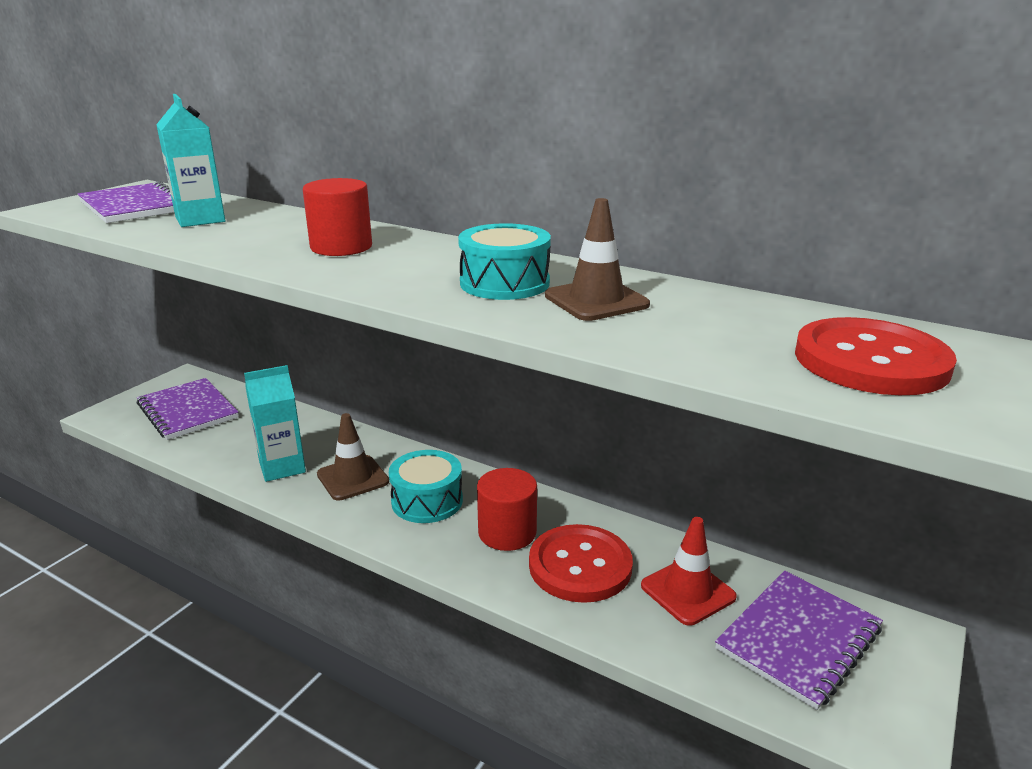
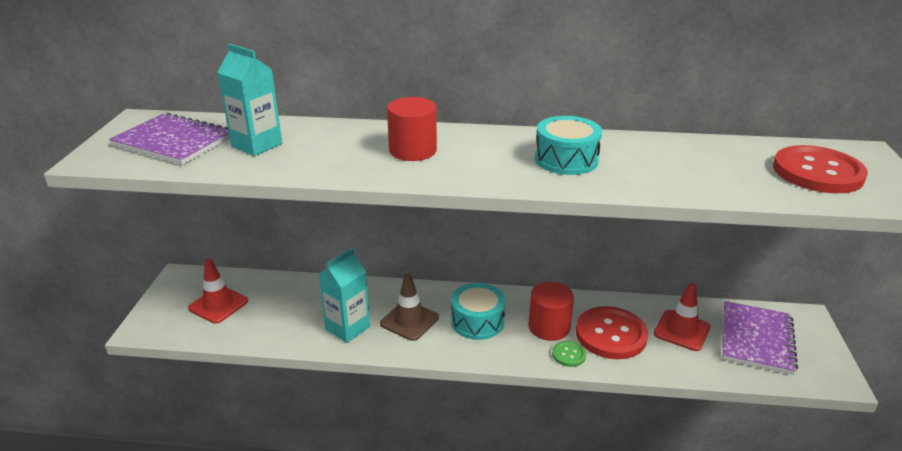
camera: 25 degrees left, 5 degrees up
(188, 411) = (218, 305): purple notebook -> red traffic cone
(500, 572) = (568, 355): none -> green button
(596, 300) = (637, 162): brown traffic cone -> none

